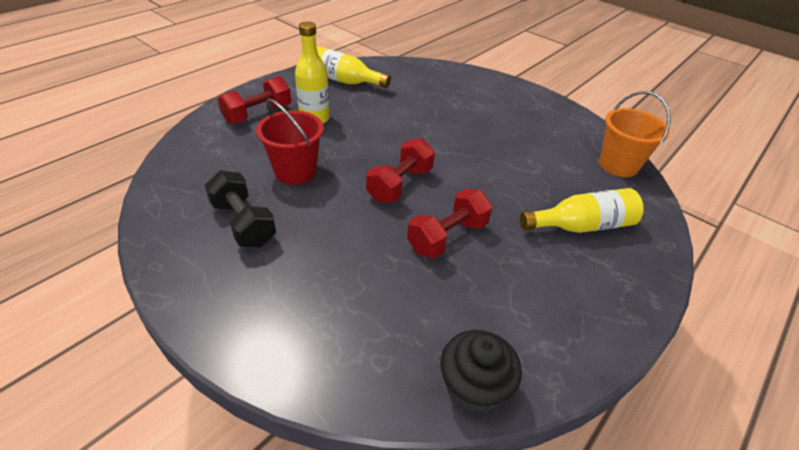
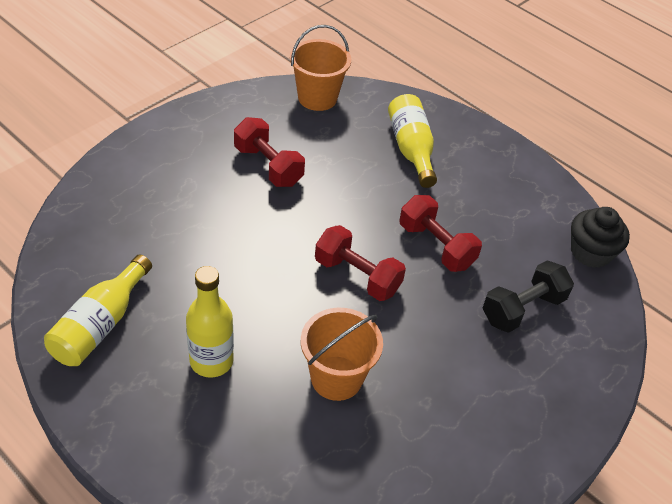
camera: 90 degrees left, 5 degrees up
(243, 223) = (434, 423): black dumbbell -> black dumbbell (522, 309)
(258, 114) = (194, 435): red dumbbell -> red dumbbell (268, 166)
(295, 171) = (336, 378): red bucket -> orange bucket

